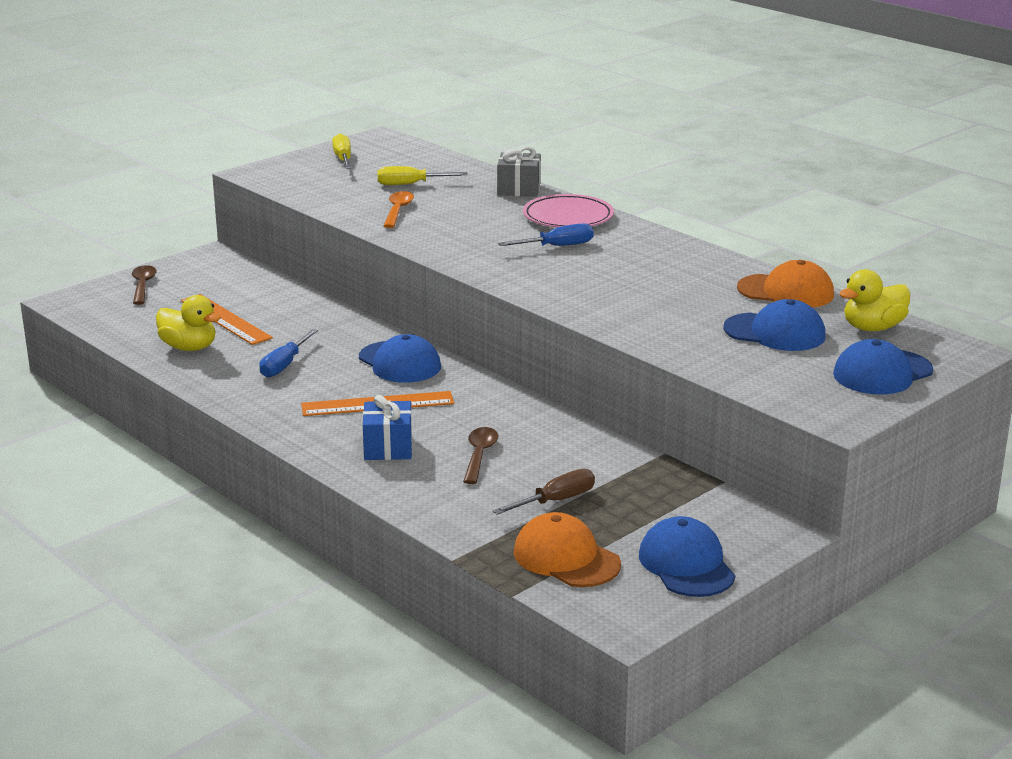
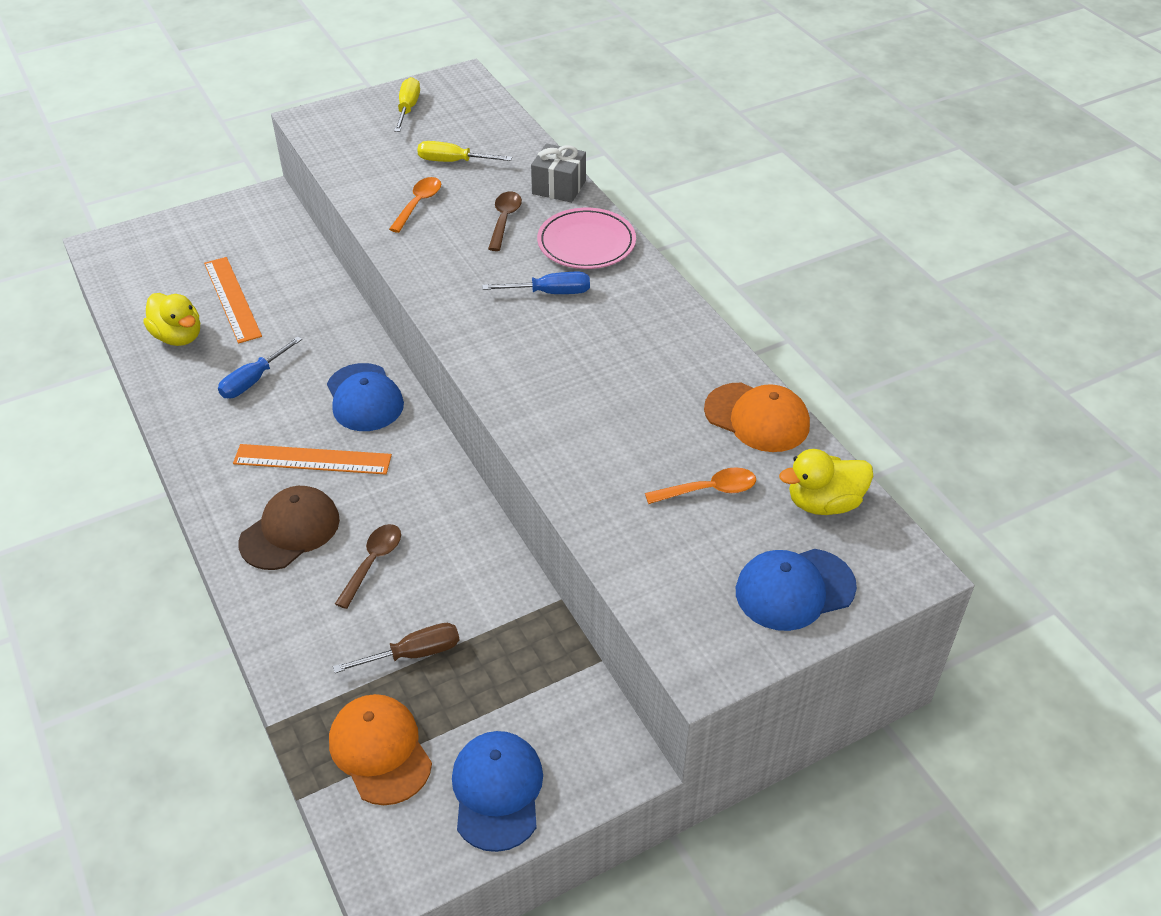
camera: 15 degrees right, 20 degrees up
(143, 285) = (181, 234): brown spoon -> brown spoon (504, 220)
(388, 447) = (290, 531): blue gift -> brown cap
(775, 332) = (709, 490): blue cap -> orange spoon

